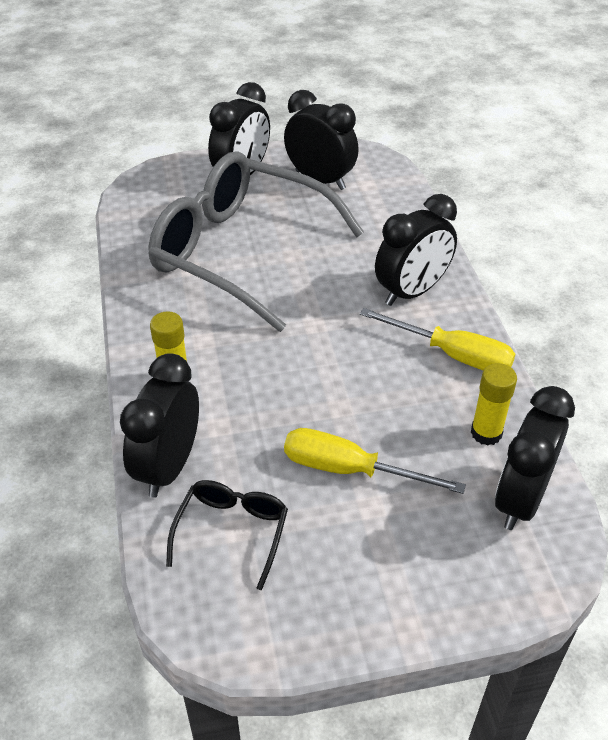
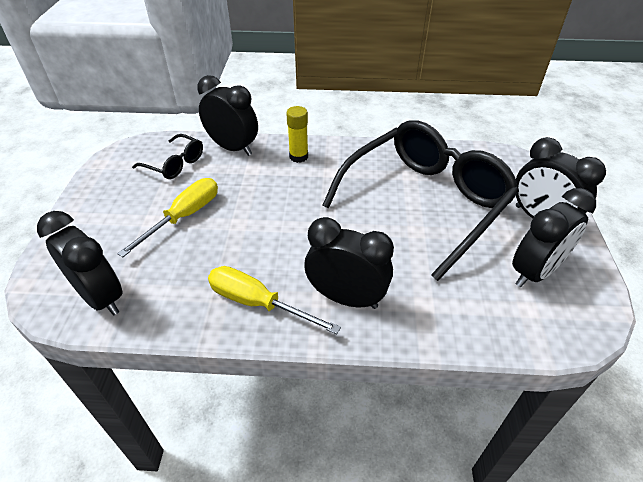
camera: 105 degrees right, 0 degrees up
(240, 252) = (425, 202): grey glasses -> black glasses
(412, 292) = (346, 298): black clock -> black clock turned 135 degrees clockwise
(452, 355) = (257, 303): yellow screwdriver -> yellow screwdriver turned 75 degrees clockwise
(486, 433) = (168, 298): yellow glue stick -> none

